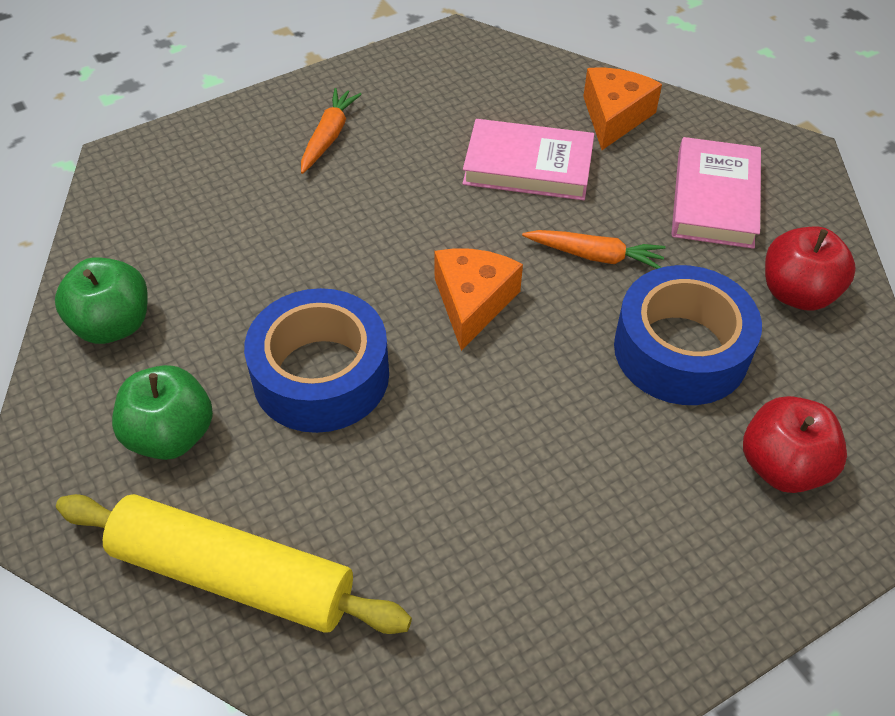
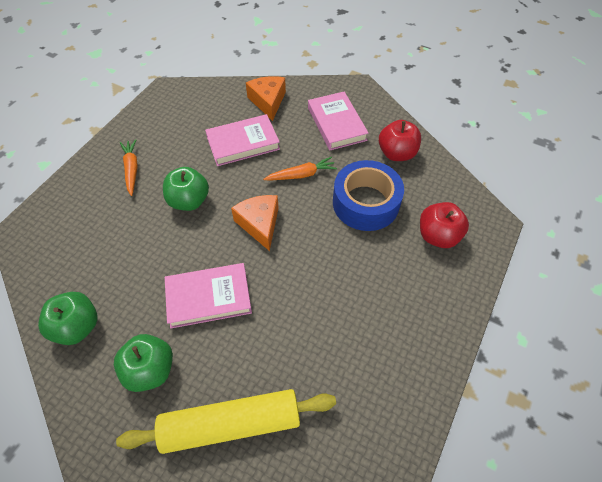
camera: 30 degrees left, 5 degrees up
(321, 375) = (209, 297): blue tape -> pink book
(384, 219) = (189, 201): none -> green apple

